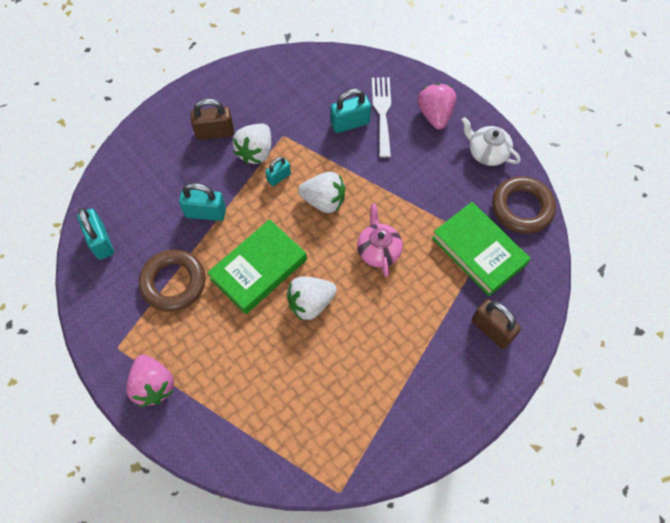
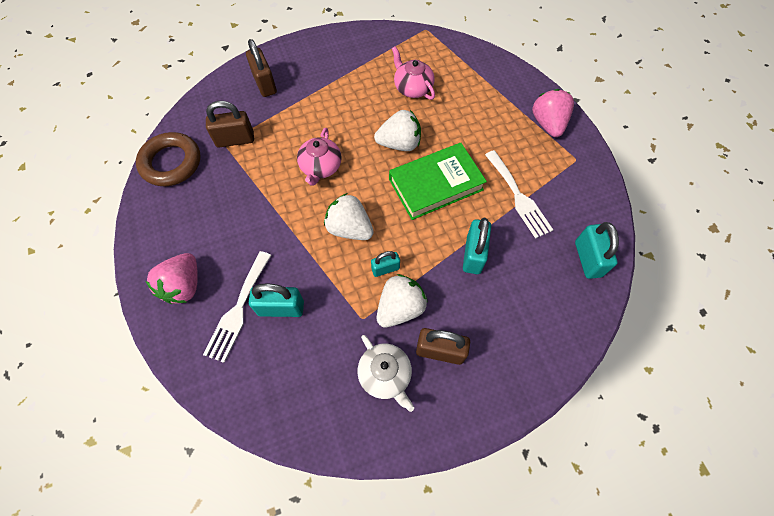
camera: 160 degrees left, 0 degrees up
(173, 282) = (518, 197): brown ring -> white fork
(205, 213) = (473, 254): turquoise padlock -> turquoise padlock turned 75 degrees clockwise
(322, 383) = (412, 88): none -> pink teapot
(478, 251) = (235, 140): green book -> brown padlock
(487, 152) = (162, 224): white teapot -> white teapot (385, 375)

